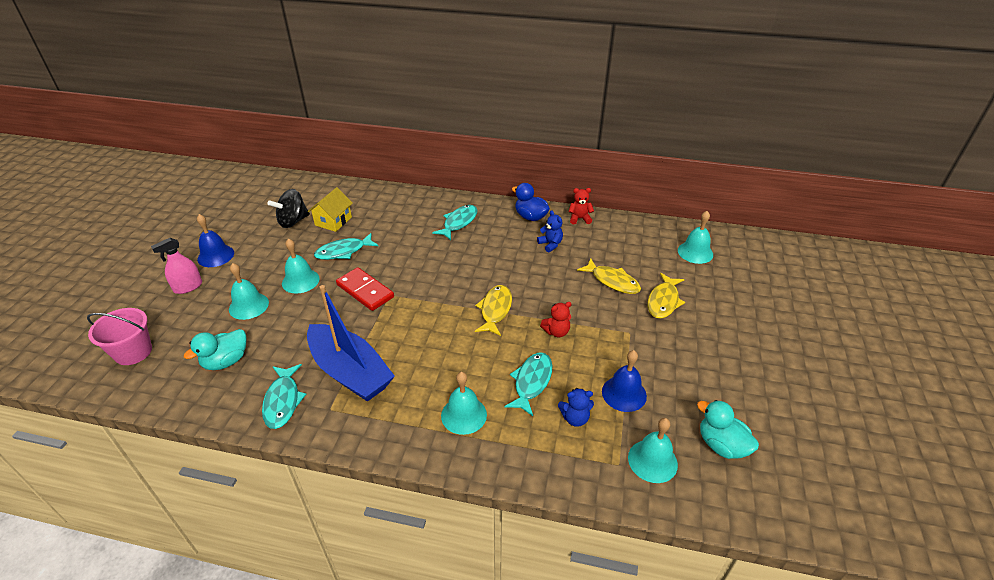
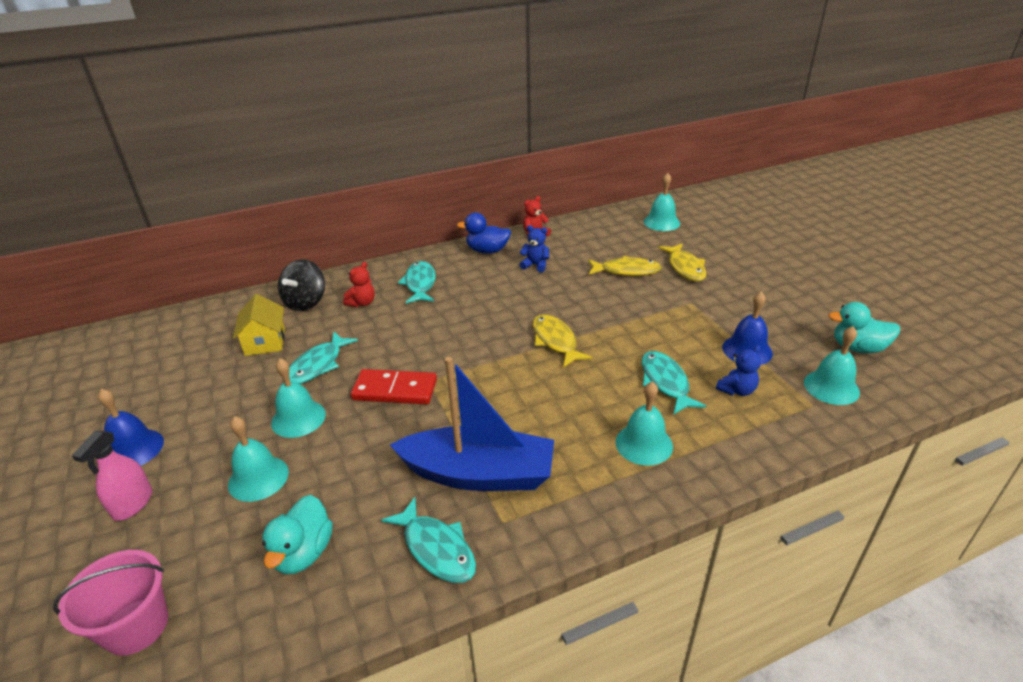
camera: 35 degrees left, 5 degrees down
(293, 221) = (207, 364): black spinning top -> black spinning top (306, 302)
(556, 332) = (633, 331): red teddy bear -> red teddy bear (362, 303)

